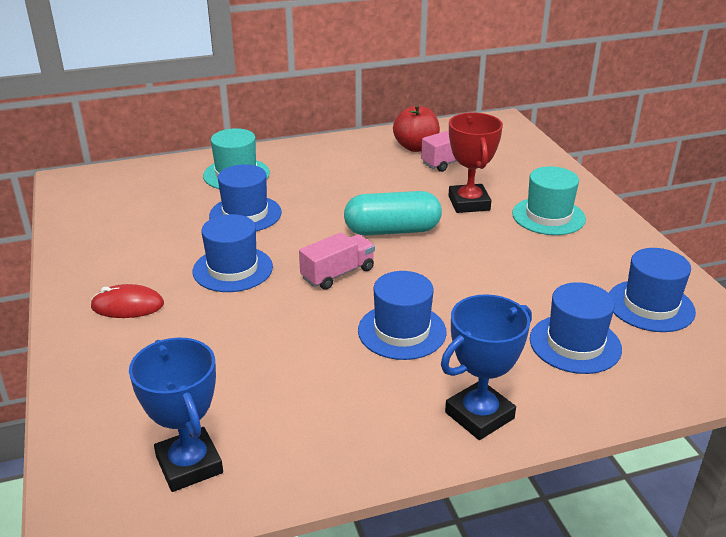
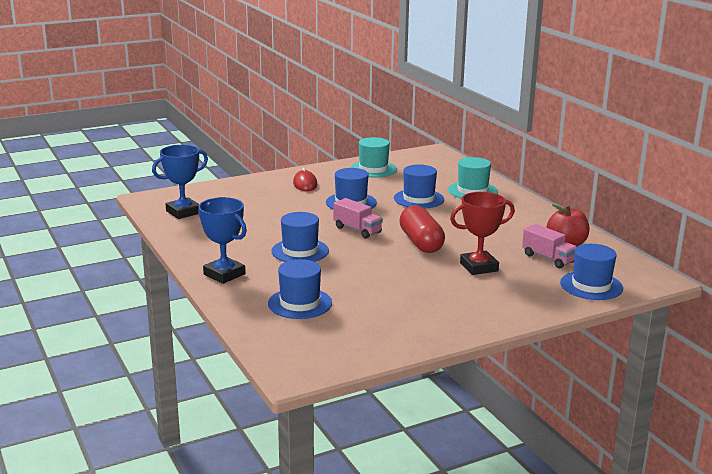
camera: 80 degrees right, 10 degrees down
(392, 230) = (421, 242): turquoise capsule -> red capsule
(548, 216) = (475, 298): turquoise hat -> turquoise hat (373, 169)
(650, 306) = (355, 333): blue hat -> blue hat (591, 286)

